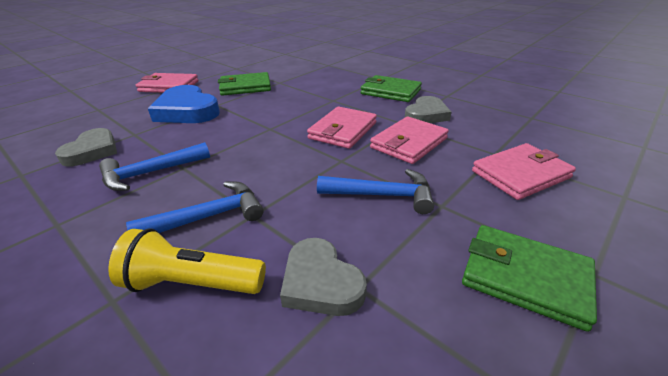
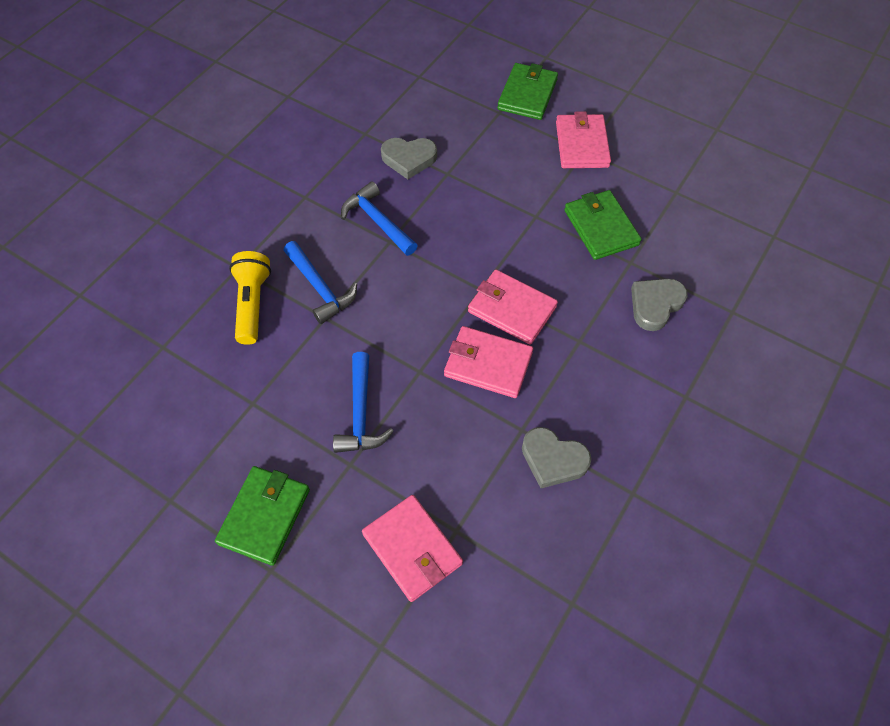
camera: 80 degrees right, 25 degrees up
(187, 111) = (511, 194): blue heart -> none
(320, 282) = (255, 379): grey heart -> grey heart (655, 305)
(390, 92) = (628, 412): green wallet -> green wallet (527, 94)
(409, 143) = (467, 437): pink wallet -> pink wallet (511, 309)

